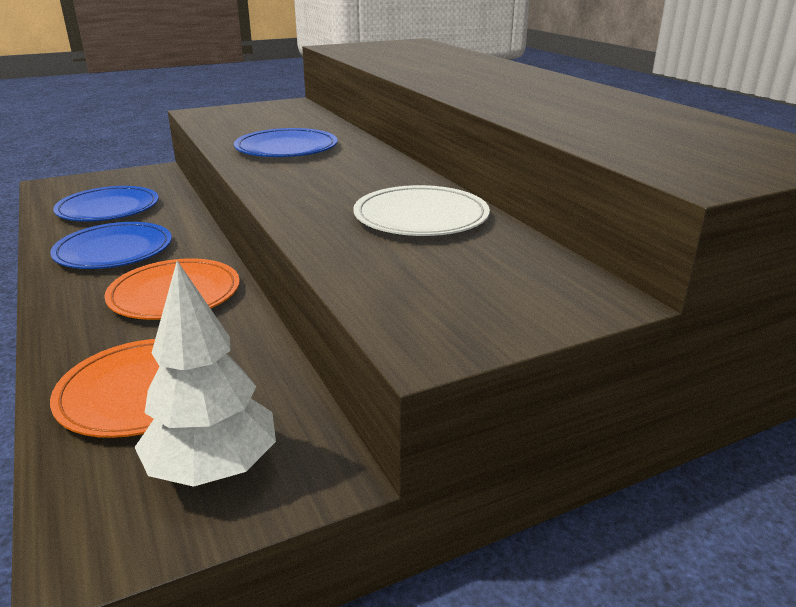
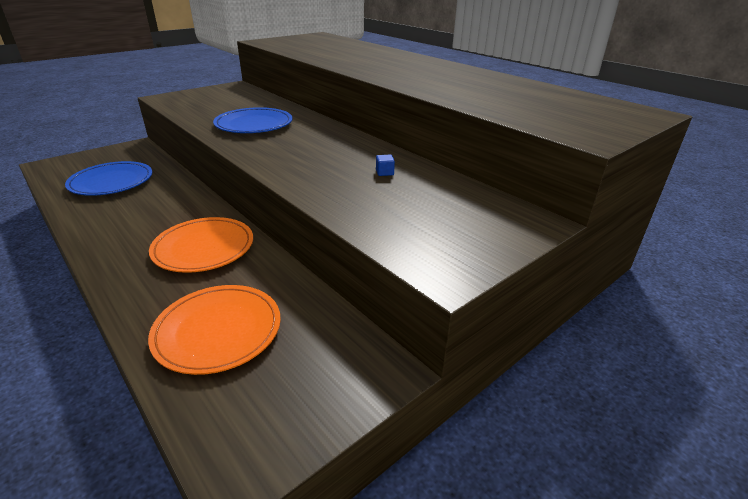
camera: 15 degrees left, 5 degrees up
(114, 250) = (135, 217): blue plate -> none
(213, 469) = (303, 382): white tree -> none
(421, 217) = (384, 172): white plate -> blue cube

